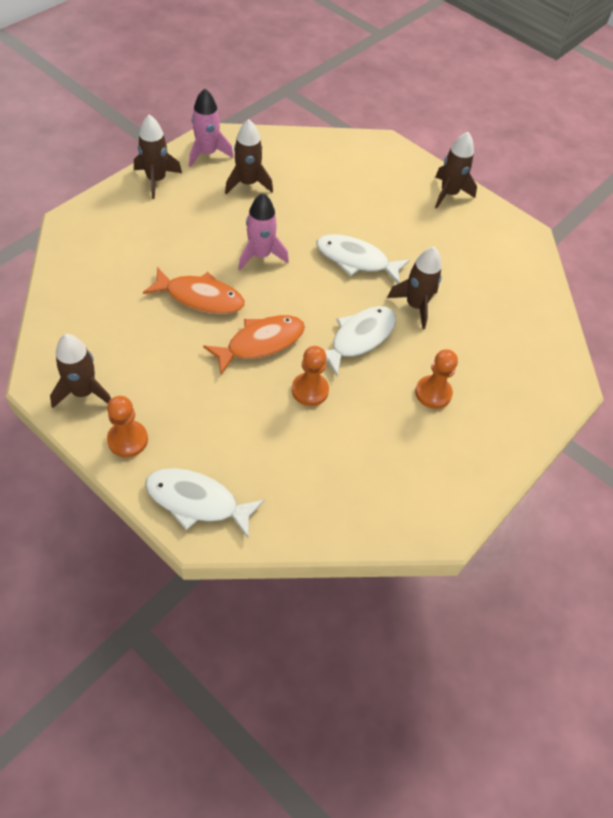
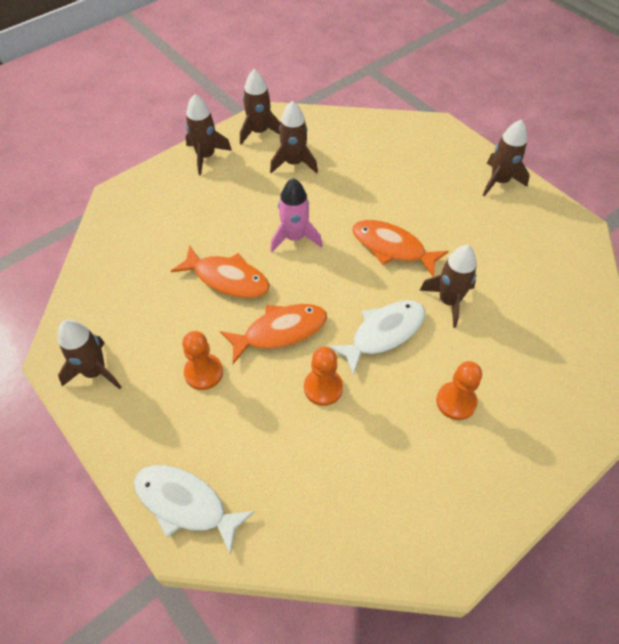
camera: 15 degrees right, 0 degrees up
(127, 440) = (128, 427): orange pawn -> orange pawn (203, 372)
(207, 153) = (259, 132): pink rocket -> brown rocket
(356, 260) = (392, 248): white fish -> orange fish

